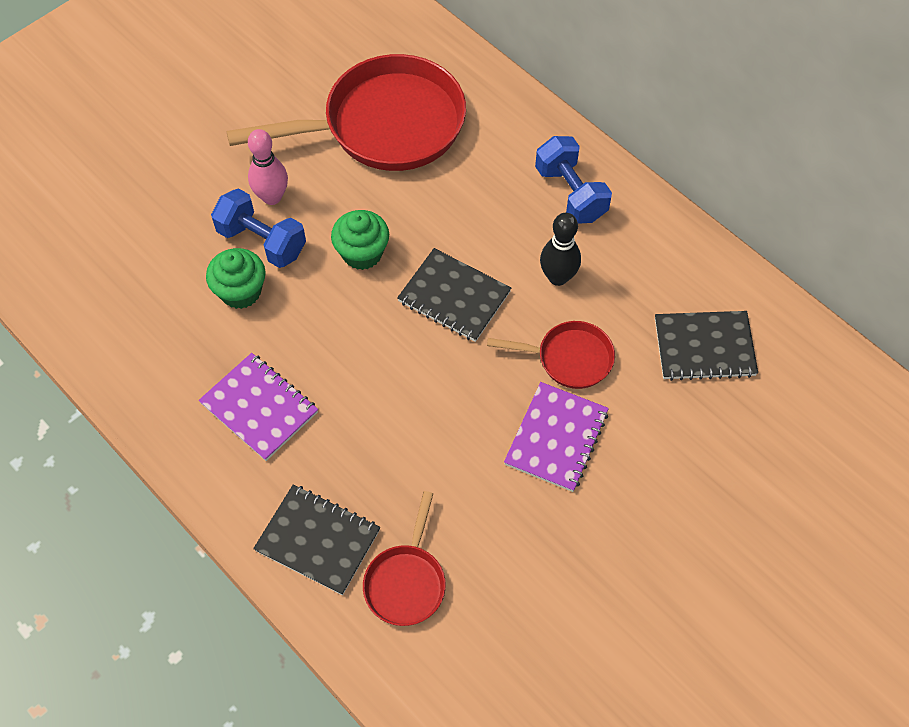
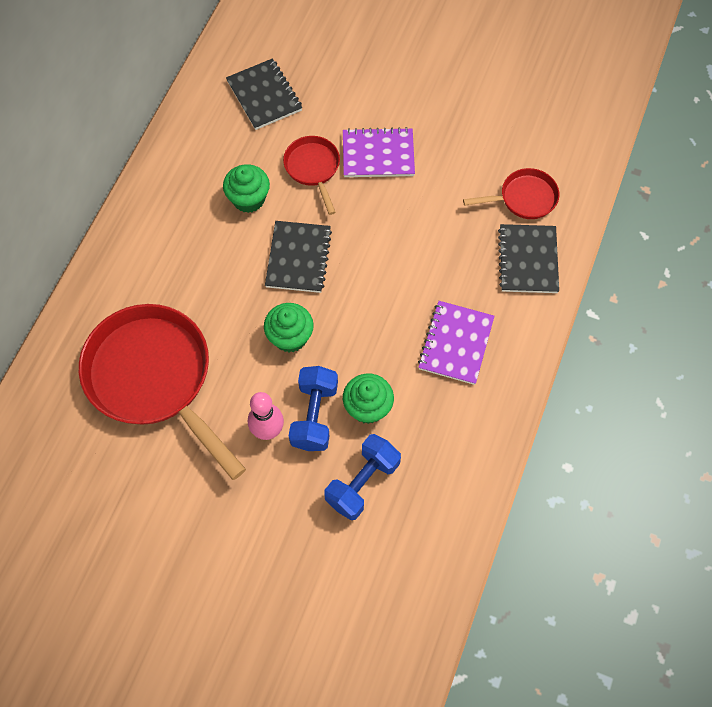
camera: 115 degrees left, 5 degrees up
(558, 277) = (248, 199): black bowling pin -> green cupcake
(570, 193) = (167, 218): blue dumbbell -> blue dumbbell (362, 482)

